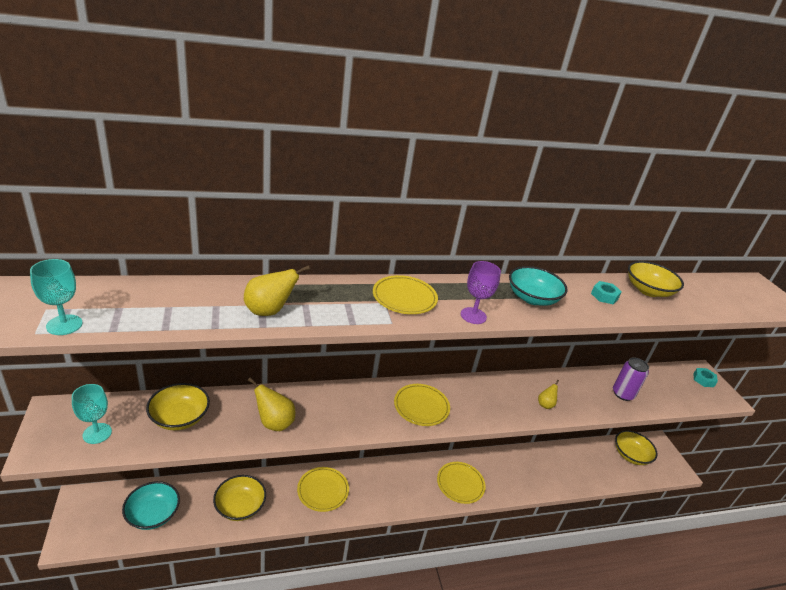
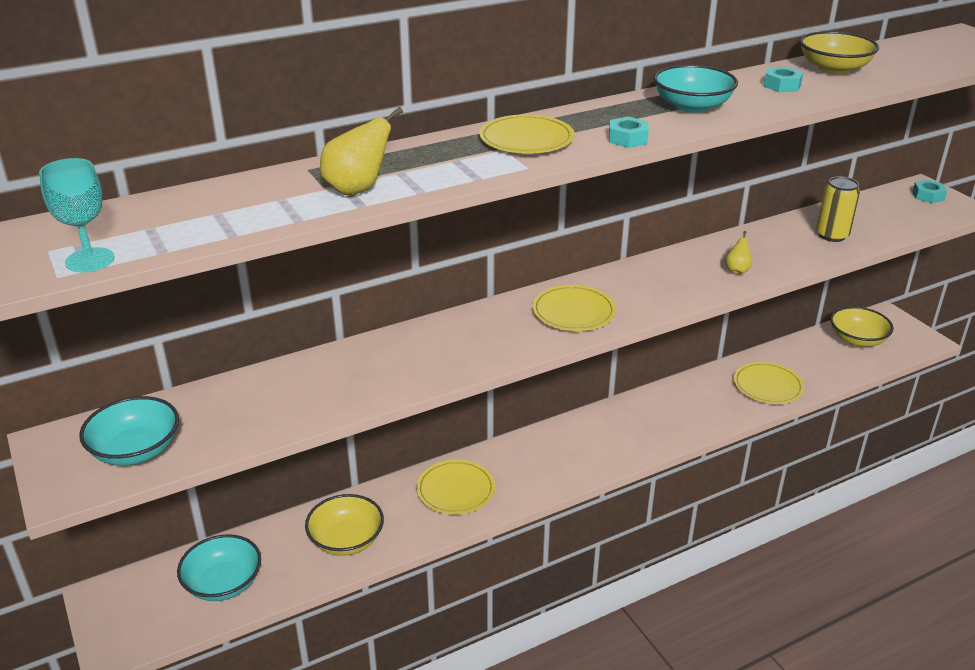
camera: 10 degrees left, 0 degrees up
(97, 433) = (136, 450): turquoise goblet -> turquoise bowl
(180, 417) = (244, 404): yellow bowl -> none
(274, 423) = (382, 378): yellow pear -> none
(460, 484) = (643, 432): yellow plate -> yellow plate (767, 386)
(473, 316) = (628, 139): purple goblet -> turquoise nut
(623, 394) = (832, 235): purple can -> yellow can

